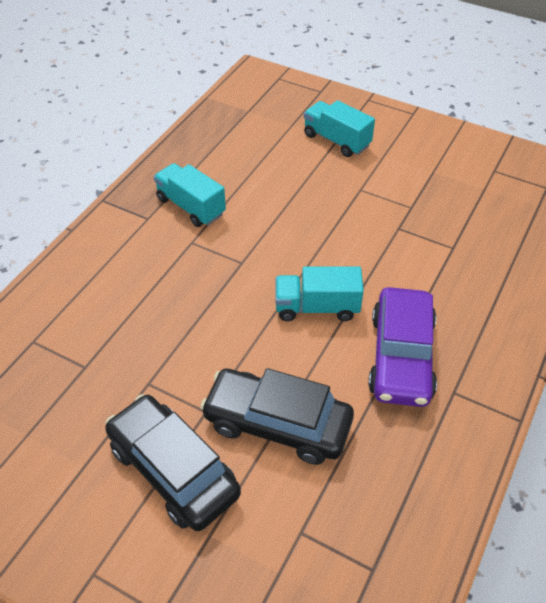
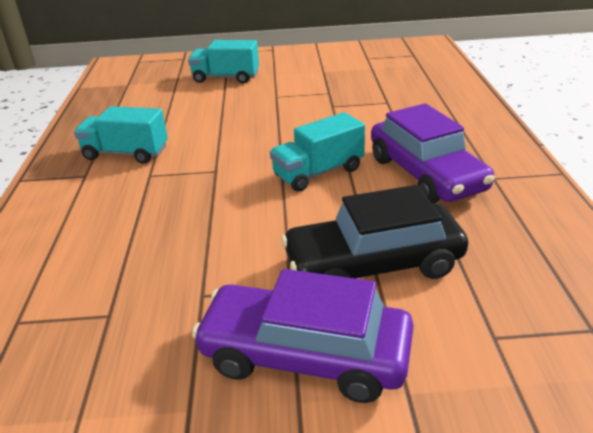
camera: 30 degrees left, 15 degrees down
(173, 470) = (305, 355): black car -> purple car

